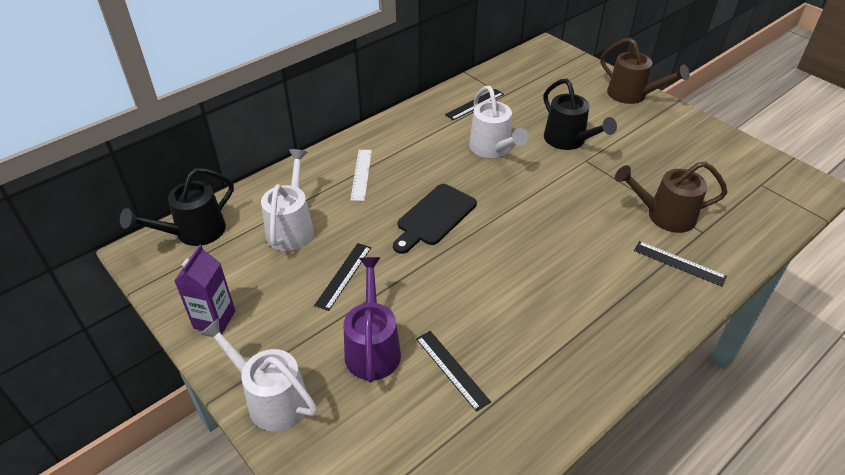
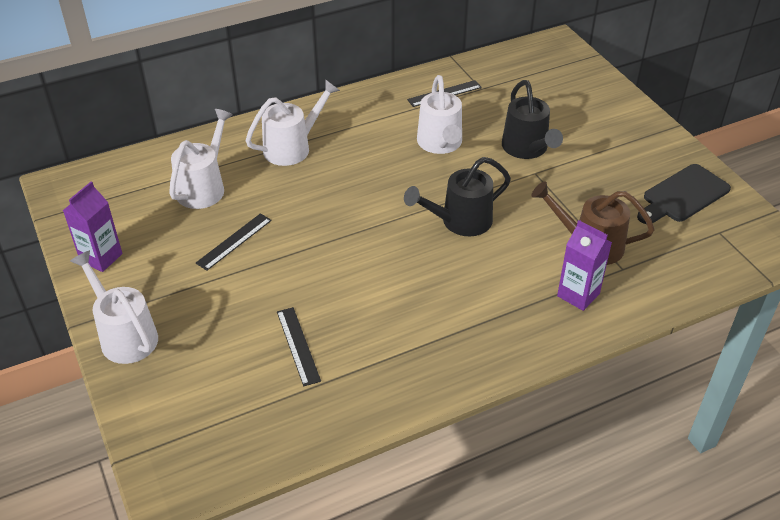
camera: 15 degrees right, 0 degrees up
(193, 233) = (111, 175): black watering can -> black watering can (459, 222)
(361, 174) = (293, 147): white ruler -> white watering can
(372, 347) = (233, 311): purple watering can -> none
(434, 217) = (346, 202): black cutting board -> black cutting board (683, 195)
(632, 95) = (627, 111): brown watering can -> none
(679, 263) = (578, 295): black ruler -> purple carton

